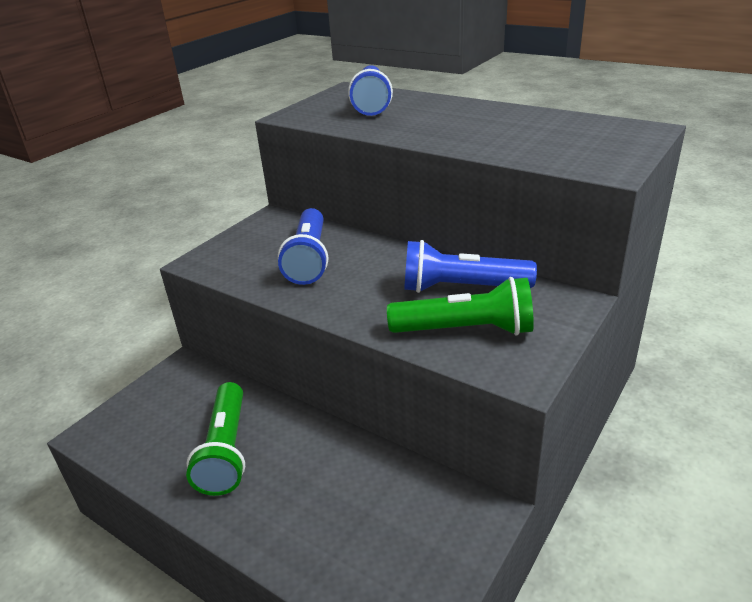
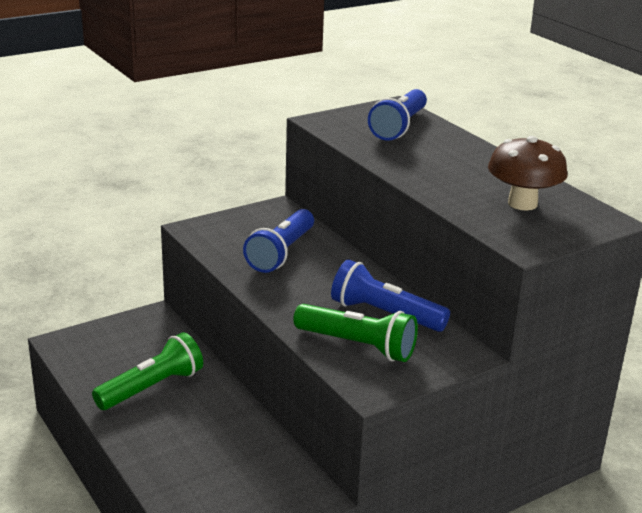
camera: 20 degrees right, 5 degrees down
(226, 450) = (151, 387): green flashlight -> green flashlight turned 150 degrees counterclockwise
(557, 135) = (522, 203): none -> brown mushroom

